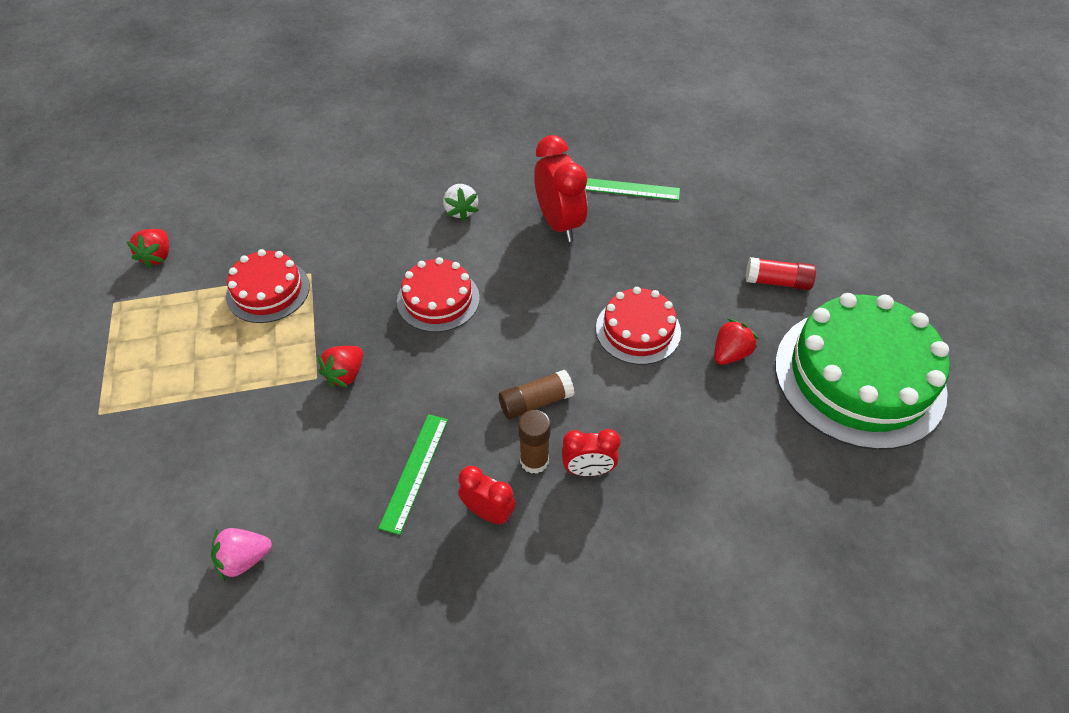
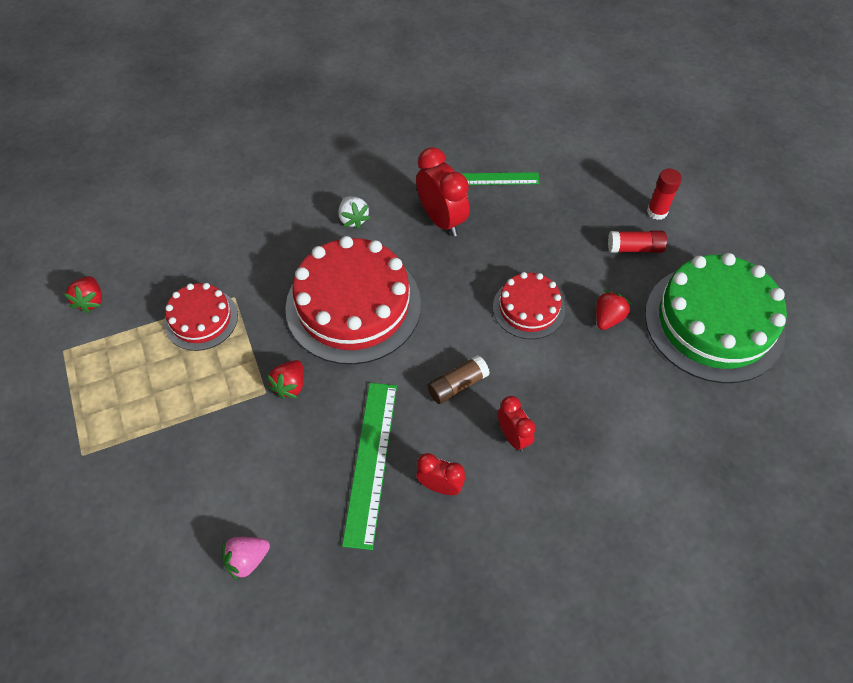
camera: 10 degrees left, 5 degrees up
(415, 472) = (371, 461): green ruler -> green ruler, size x1.56
(438, 299) = (353, 305): red cake -> red cake, size x1.88
(534, 460) = (467, 436): brown glue stick -> none
(588, 470) = (513, 436): red clock -> red clock turned 105 degrees counterclockwise
(811, 246) = (657, 212): none -> red glue stick

